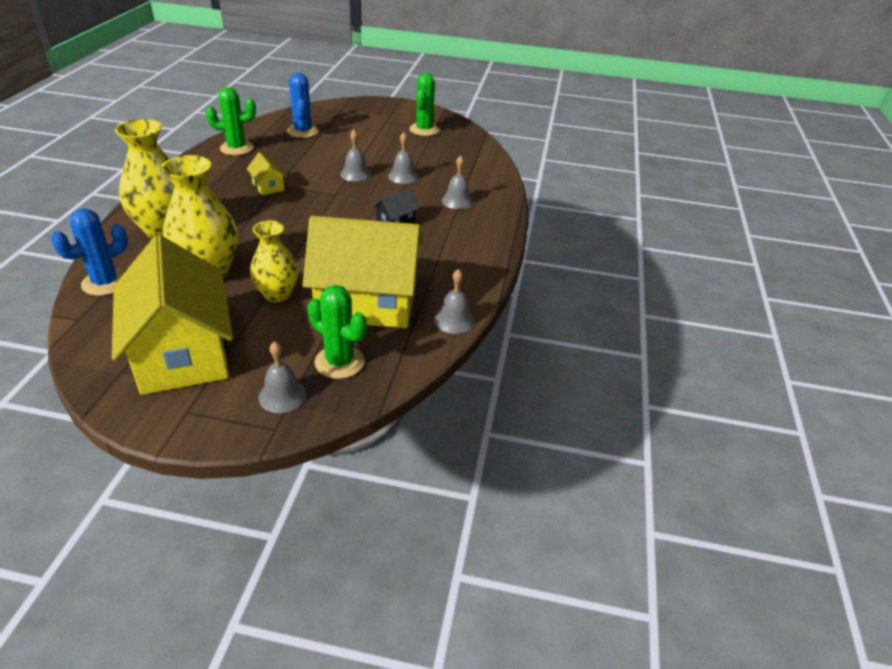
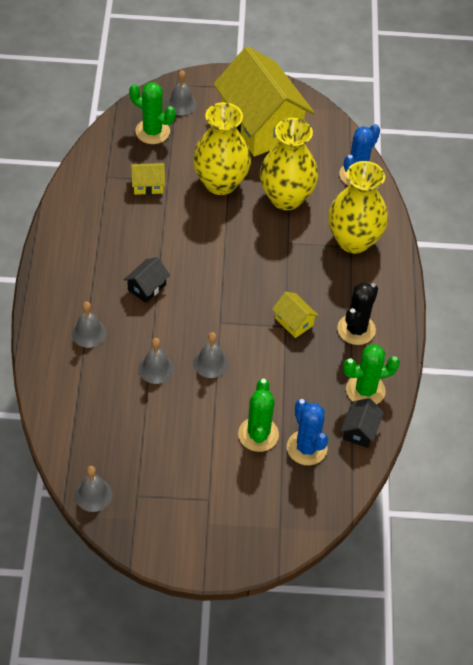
camera: 170 degrees right, 15 degrees up
(216, 176) = (356, 329): none -> black cactus
(257, 133) = (360, 430): none -> black house
(277, 294) = (220, 183): yellow vase -> yellow vase, size x1.55
(367, 302) = (148, 185): yellow house -> yellow house, size x0.40
(424, 130) = (150, 488): green cactus -> green cactus (258, 434)
(454, 320) = (76, 177): grey bell -> grey bell (93, 494)

